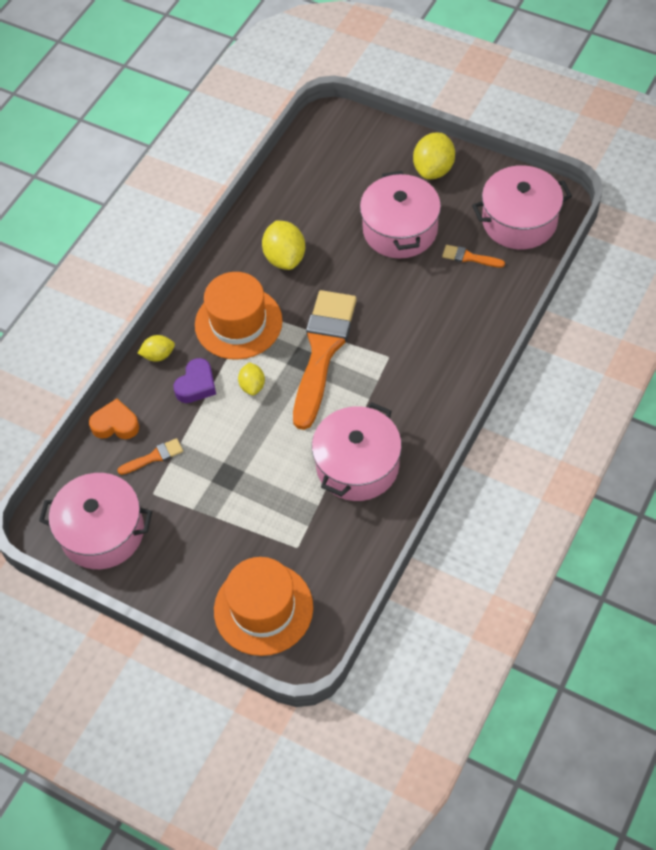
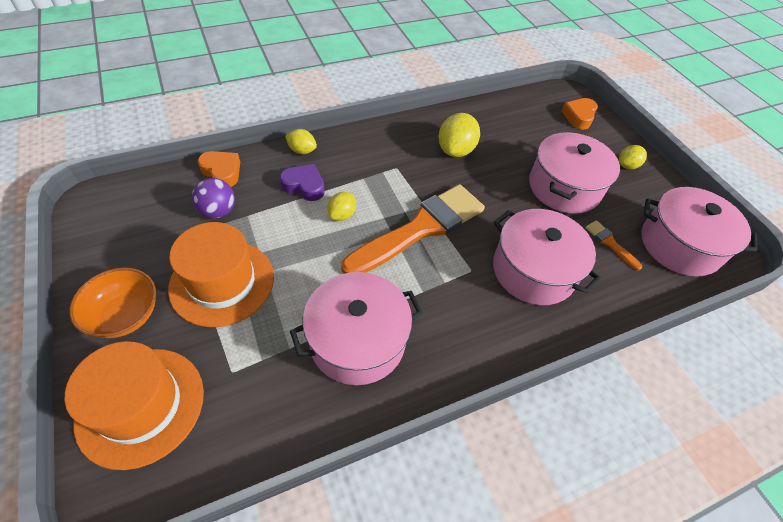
camera: 30 degrees right, 5 degrees down
(102, 532) = (119, 235): pink pot -> pink pot (533, 270)
(154, 457) = (218, 211): orange brush -> purple ball
(183, 574) = (126, 315): none -> orange bowl
(196, 385) = (304, 186): purple heart -> purple heart turned 135 degrees counterclockwise
(238, 323) = (378, 168): orange hat -> orange hat (222, 282)
(358, 142) = (579, 116): none -> orange heart
(433, 169) = (627, 166): yellow lemon -> yellow lemon, size x0.59

